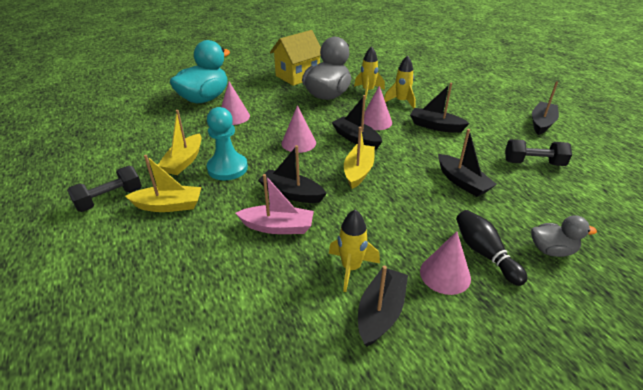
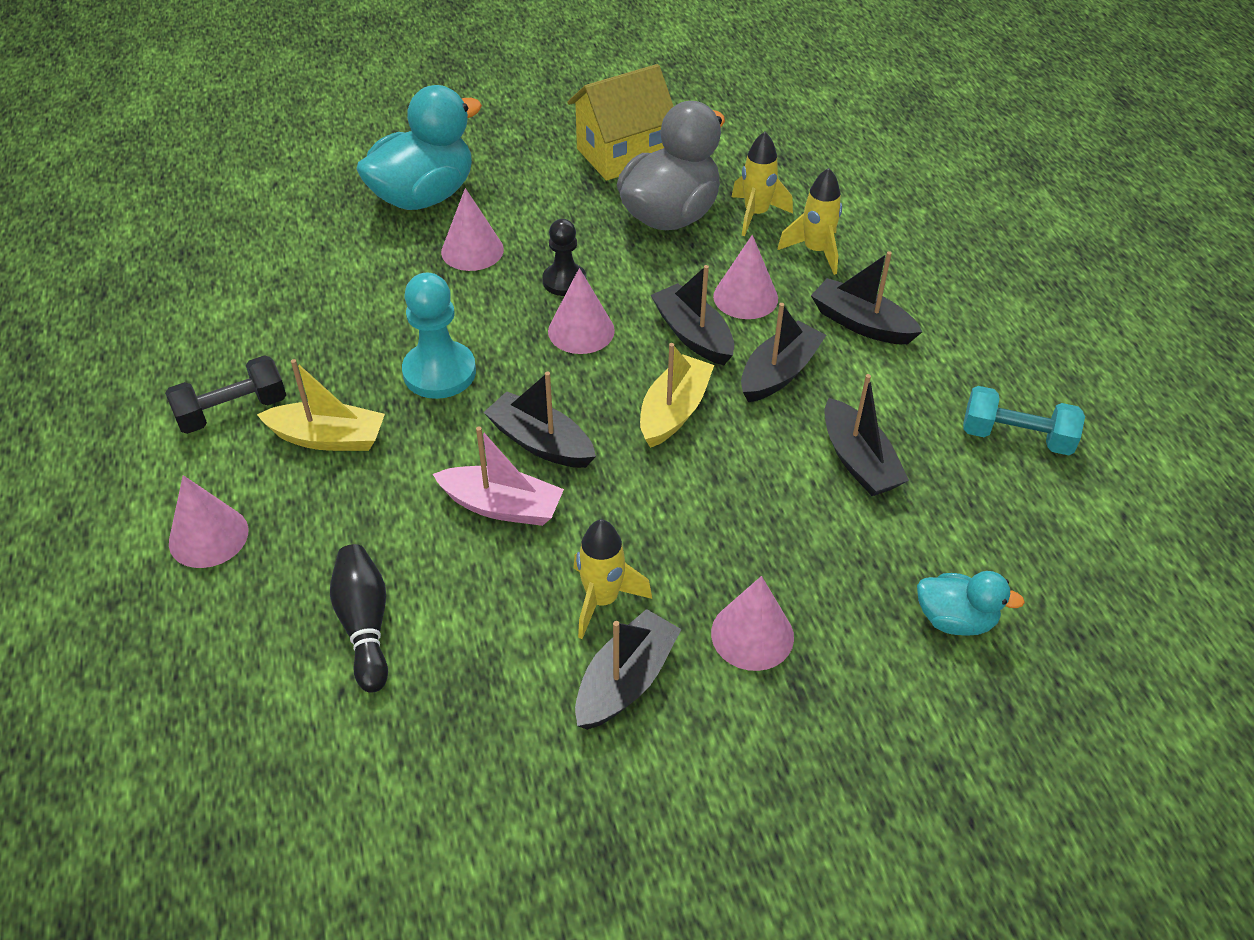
camera: 10 degrees right, 10 degrees up
(98, 266) = (208, 536): none -> pink cone
(184, 161) = (365, 346): yellow boat -> none
(284, 124) = (564, 281): none -> black pawn
(484, 253) = (835, 608): black bowling pin -> black bowling pin (365, 625)
(533, 163) = (1016, 437): black dumbbell -> turquoise dumbbell
(541, 123) = (1084, 343): black boat -> black boat (779, 373)
(551, 250) = (955, 620): grey duck -> turquoise duck

